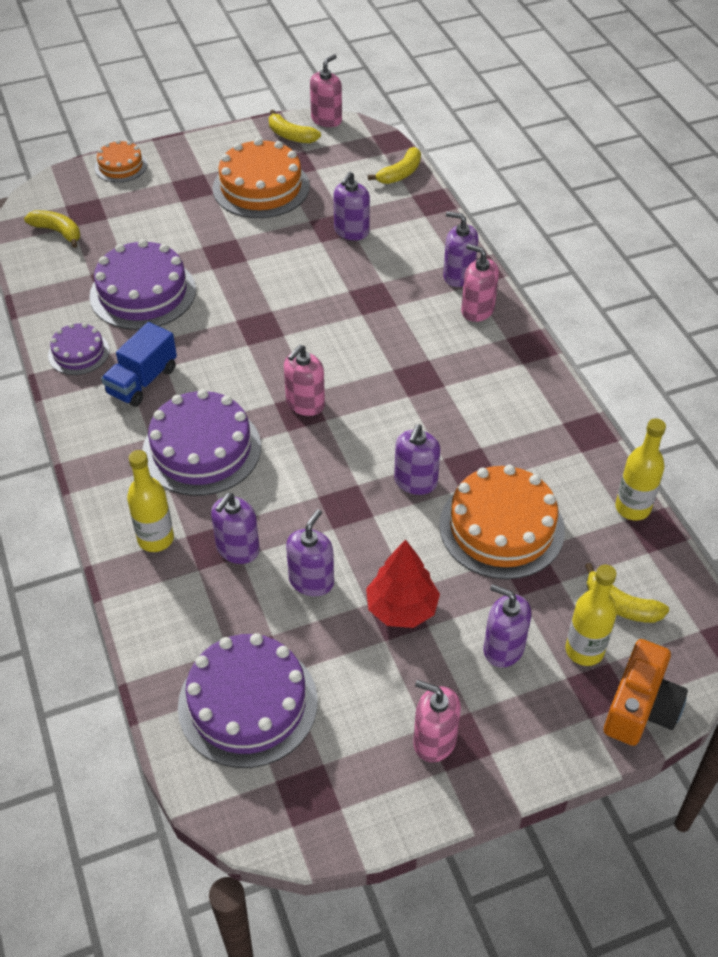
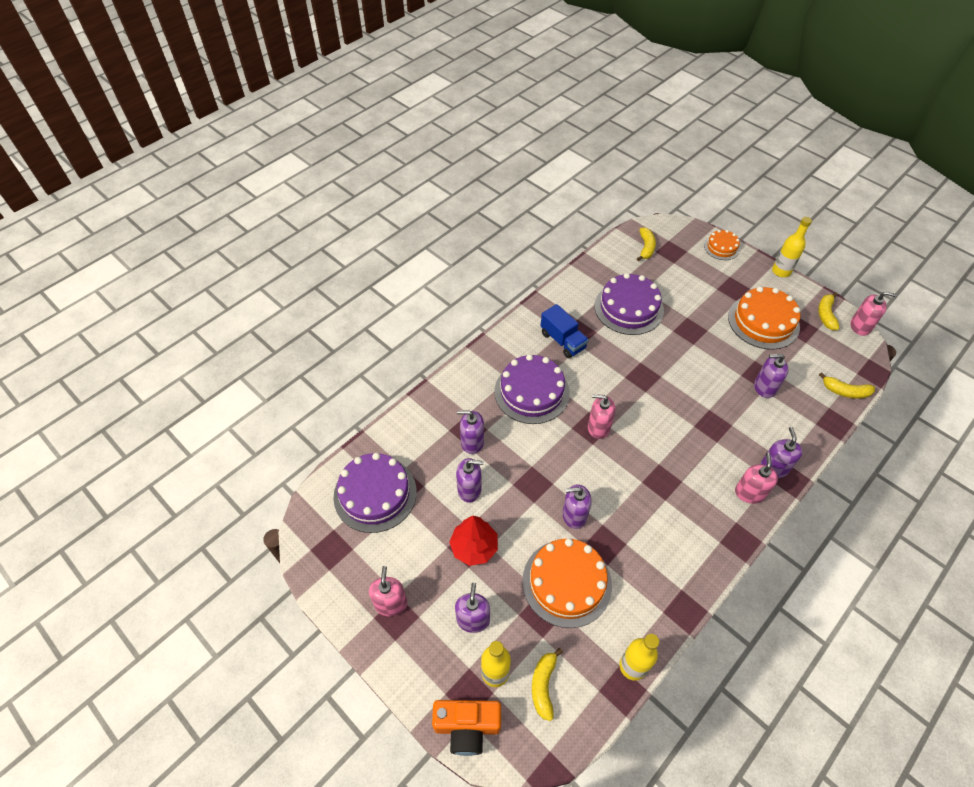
camera: 65 degrees right, 5 degrees up
(79, 353) = (564, 302): purple cake -> none
(142, 381) = (563, 341): blue truck -> blue truck turned 135 degrees counterclockwise
(156, 539) = (458, 400): yellow bottle -> yellow bottle (781, 271)

